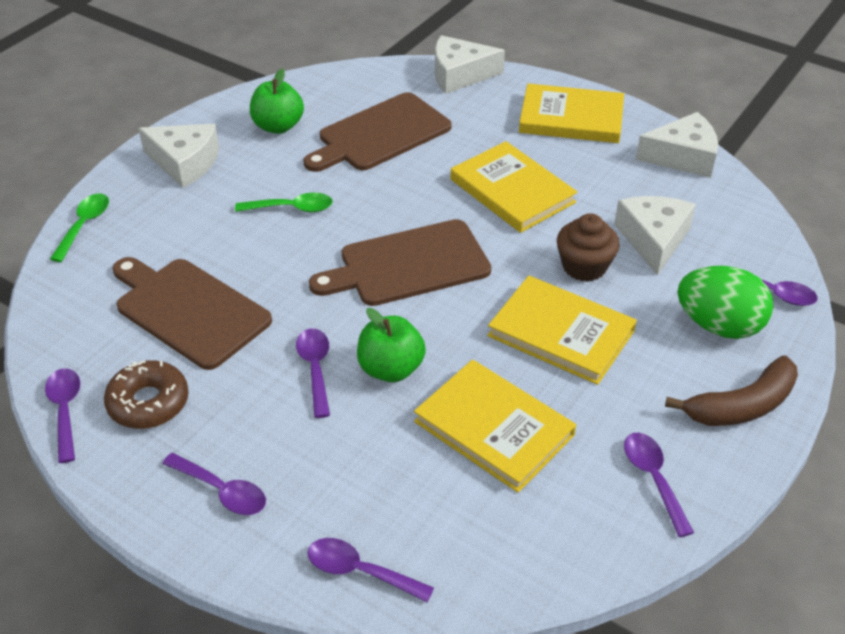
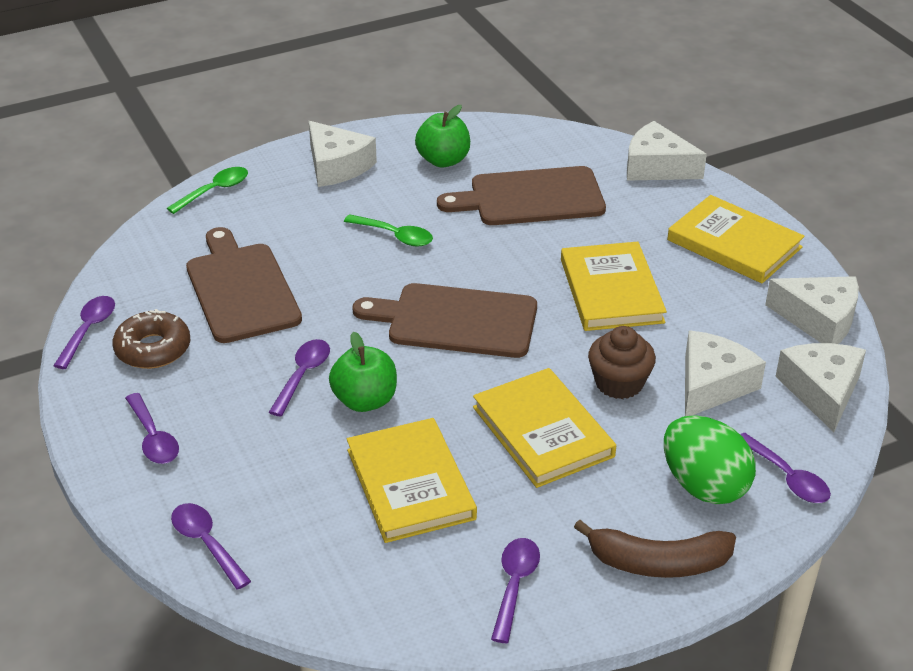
camera: 30 degrees right, 5 degrees down
(733, 213) = (821, 391): none -> white cheese

